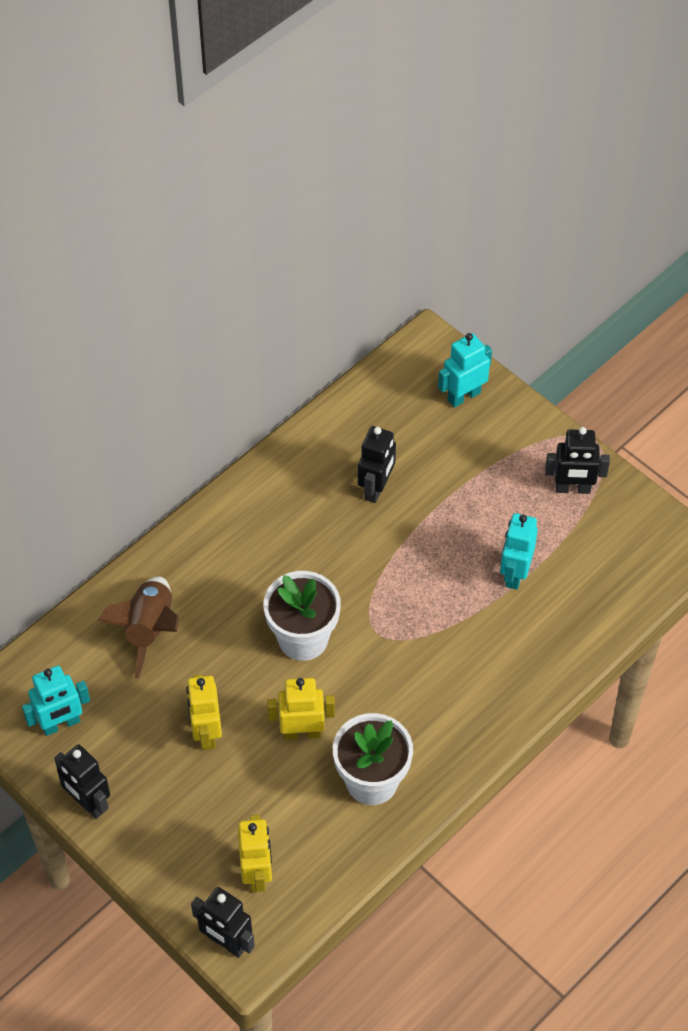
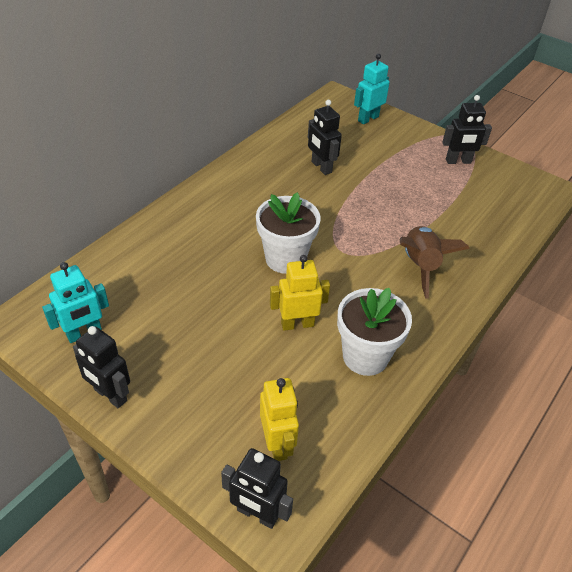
camera: 10 degrees left, 10 degrees down
(149, 629) = (159, 260): brown rocket -> brown rocket (420, 266)
(206, 733) = (215, 330): yellow robot -> none
(376, 488) = (321, 167): black robot -> black robot turned 135 degrees clockwise
(515, 574) = (435, 210): turquoise robot -> none

